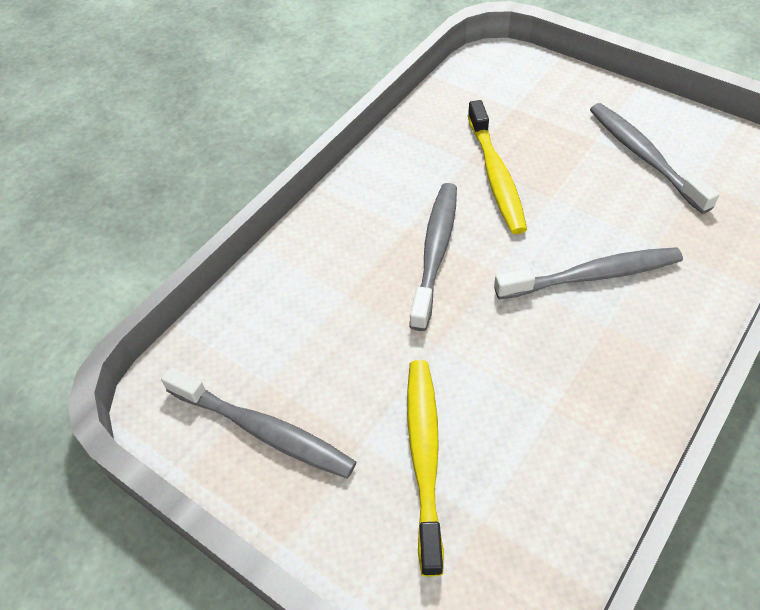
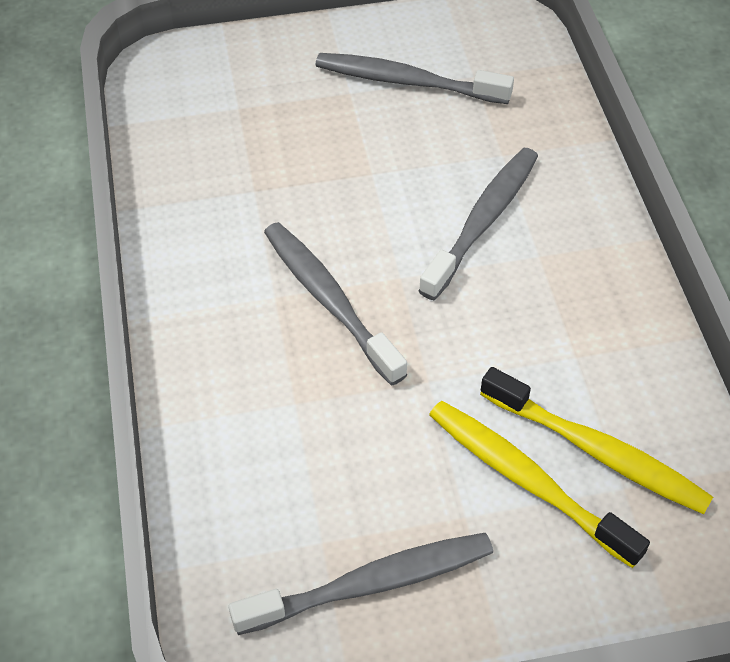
camera: 50 degrees left, 0 degrees up
(495, 176) = (299, 188): yellow toothbrush -> yellow toothbrush (598, 451)

